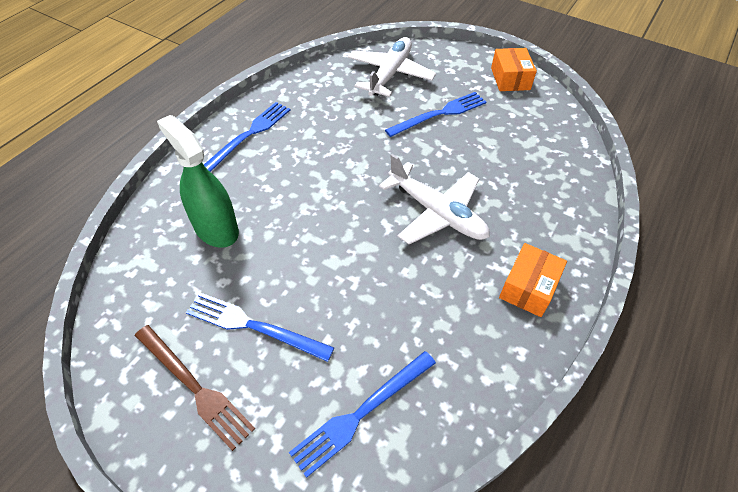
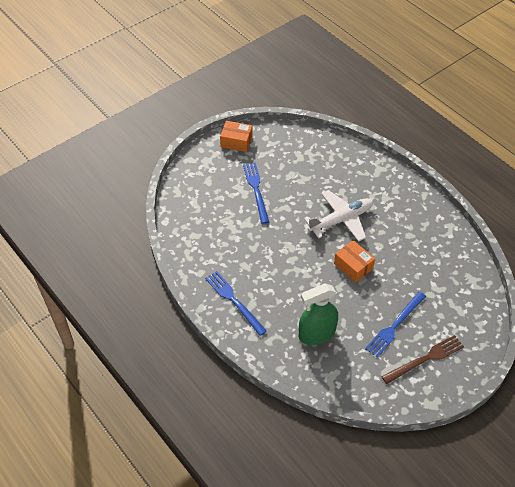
camera: 70 degrees left, 0 degrees up
(362, 413) = (456, 289): blue fork -> none
(390, 74) = (202, 203): white plane -> none
(528, 287) = (404, 199): orange box -> orange box (353, 266)

